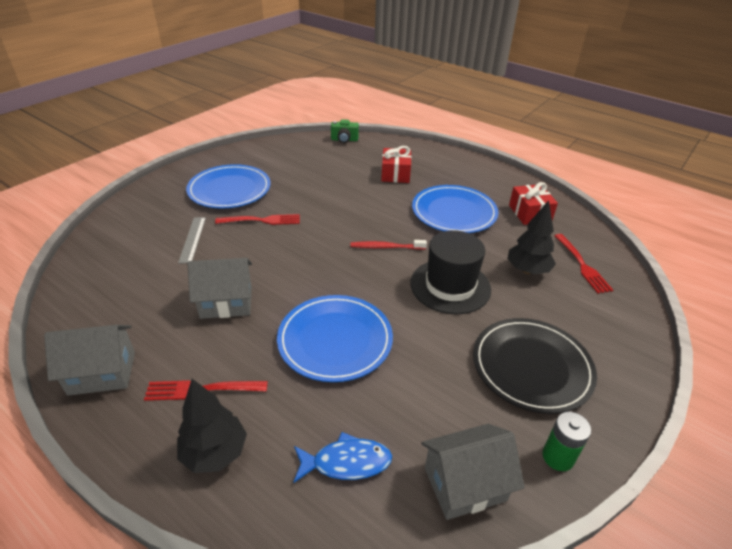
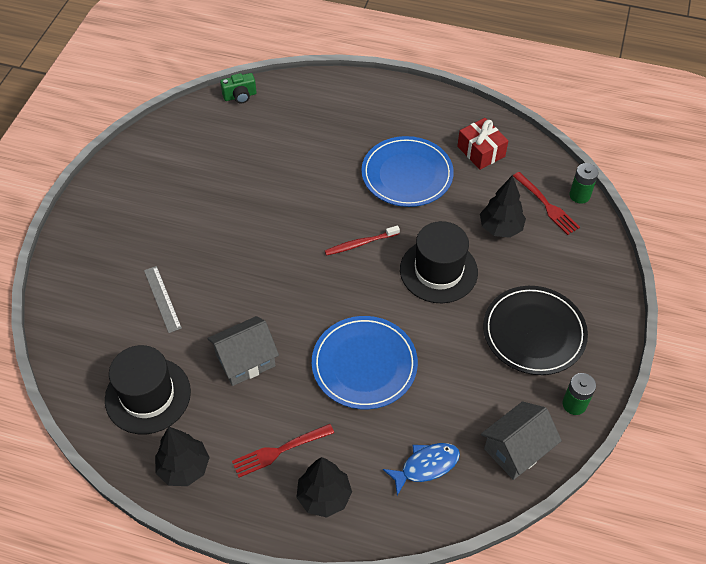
camera: 20 degrees left, 15 degrees up
(102, 373) = (184, 468): grey house -> black tree
(122, 303) = (148, 395): none -> black hat
(229, 190) = (156, 218): blue plate -> none
(262, 220) = (218, 250): red fork -> none
(395, 174) = (323, 136): red gift -> none
(620, 266) = (579, 195): none -> green battery

